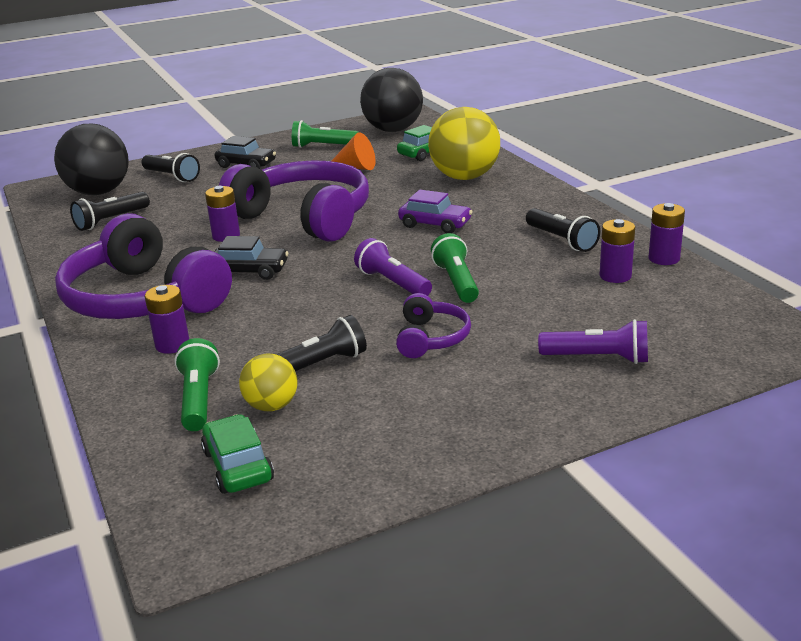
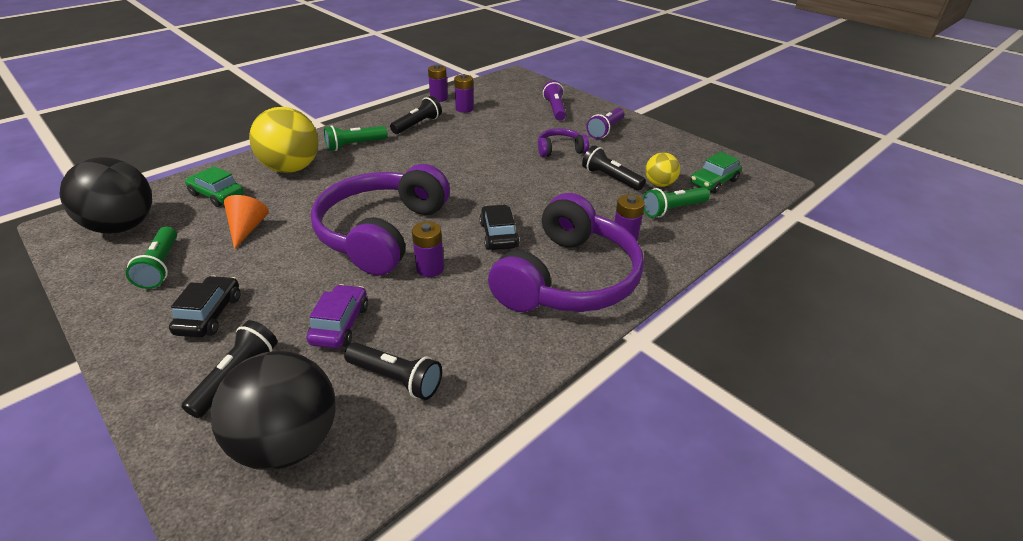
camera: 110 degrees left, 10 degrees up
(393, 283) = (497, 171): purple flashlight -> purple flashlight (605, 130)
(435, 224) = (395, 169): purple car -> purple car (340, 324)
(456, 282) = (487, 150): green flashlight -> green flashlight (355, 145)

